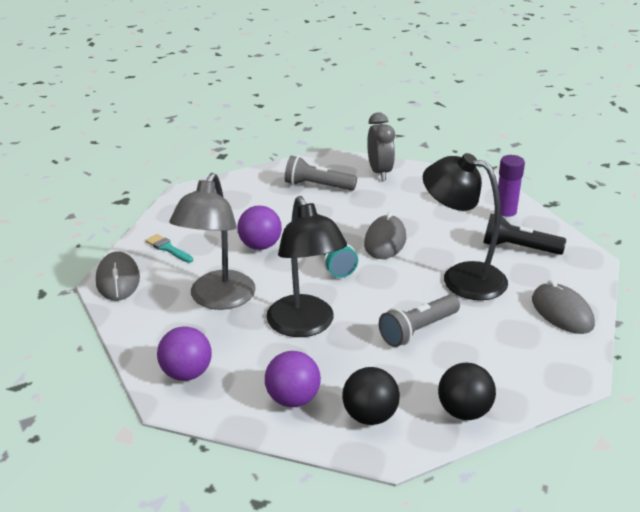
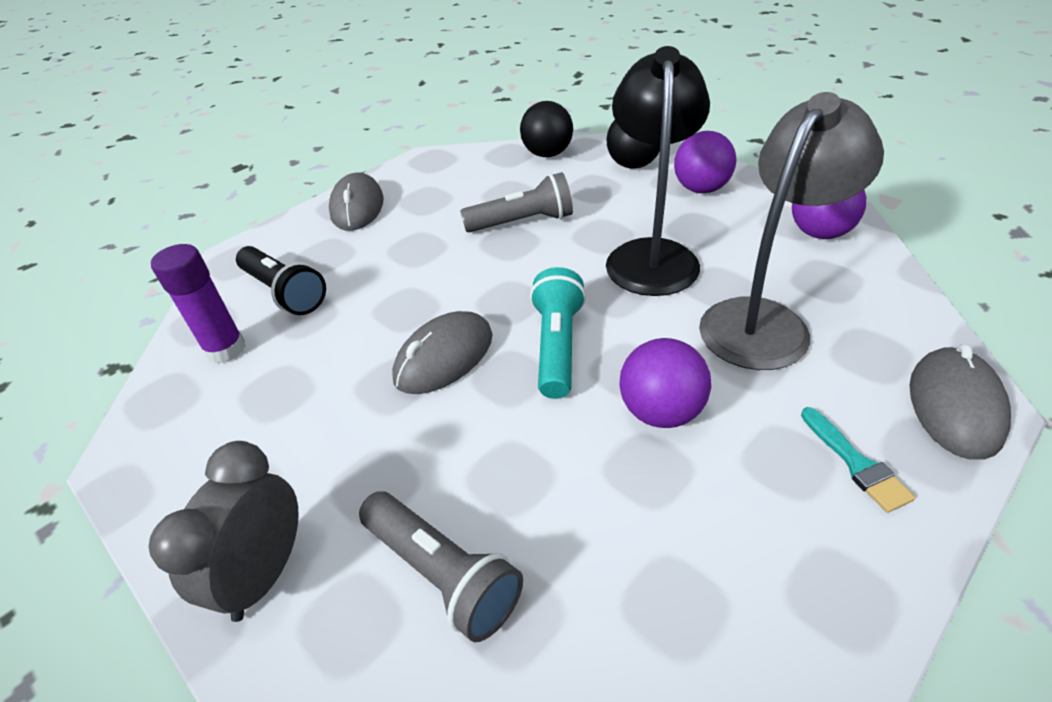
camera: 150 degrees left, 10 degrees up
(461, 277) = (406, 269): black lamp -> none

